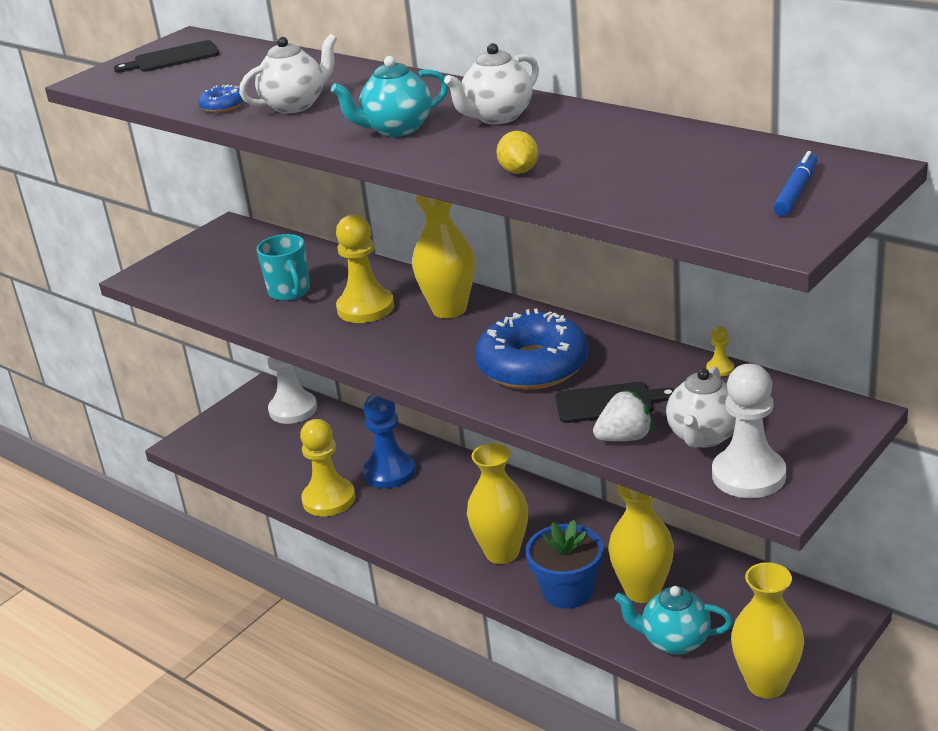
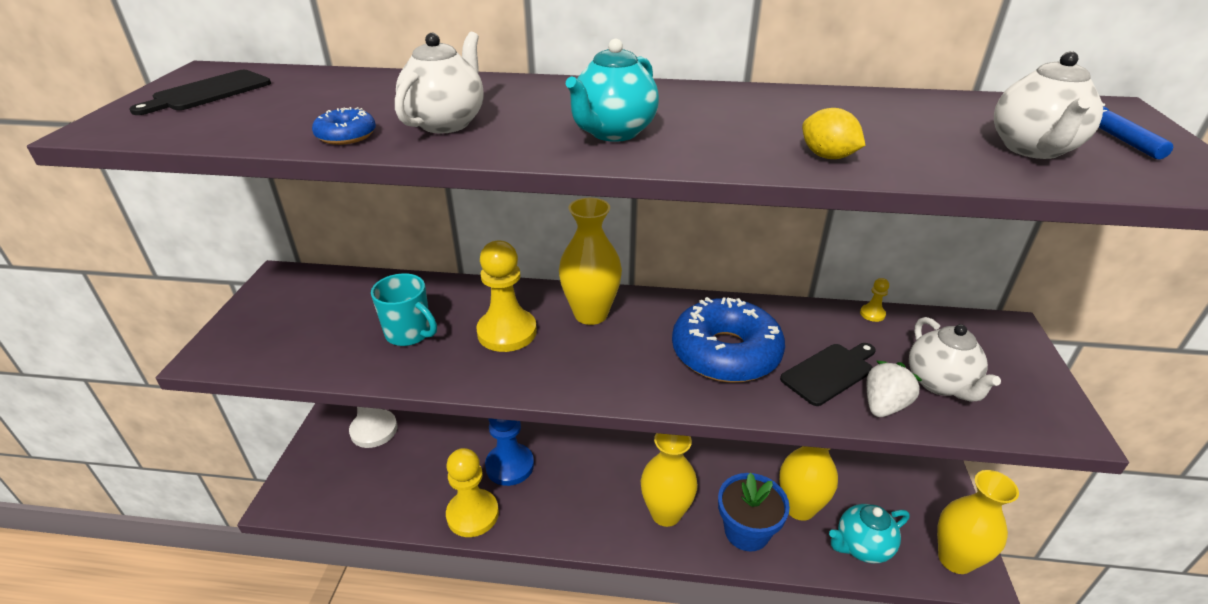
camera: 35 degrees left, 5 degrees up
(497, 117) = (703, 107): white teapot -> white teapot (1033, 149)
(748, 475) = (1019, 412): white pawn -> none

